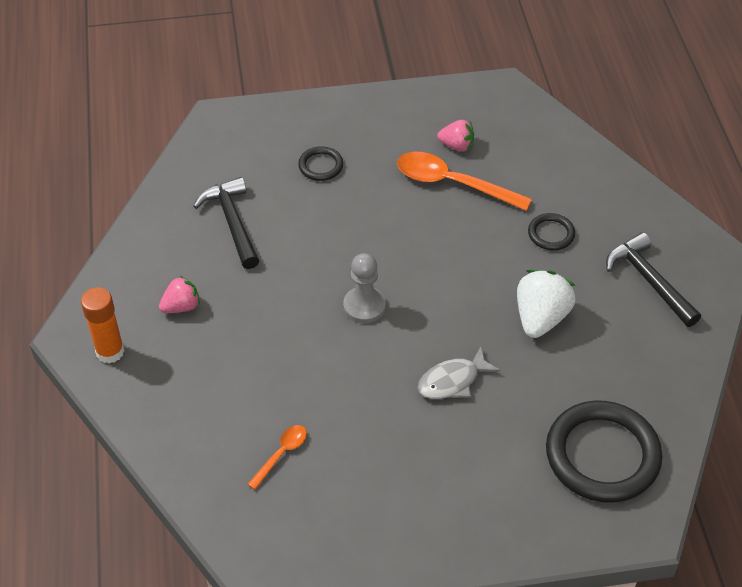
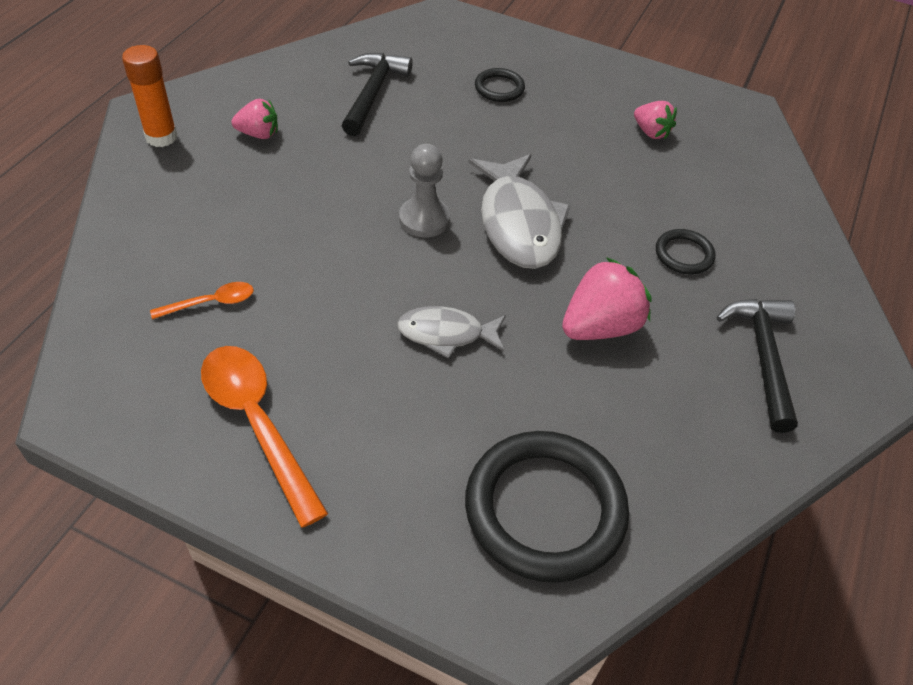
camera: 30 degrees right, 0 degrees up
(429, 272) = (518, 223): none -> grey fish
(452, 183) = (616, 161): orange spoon -> orange spoon (257, 423)
(540, 318) = (600, 326): white strawberry -> pink strawberry

